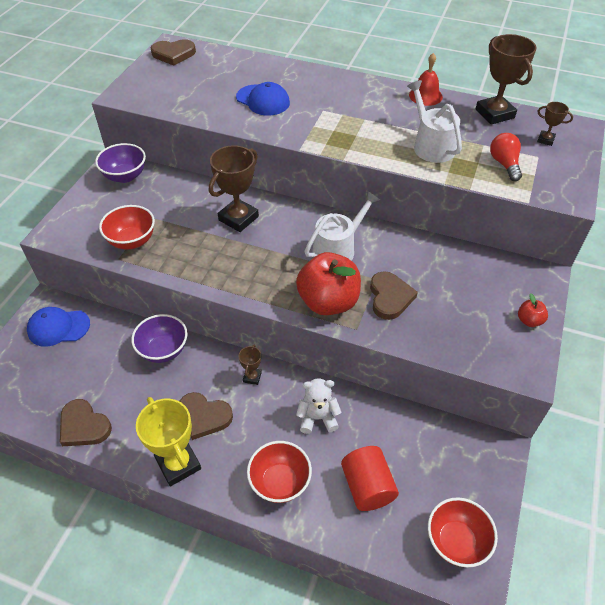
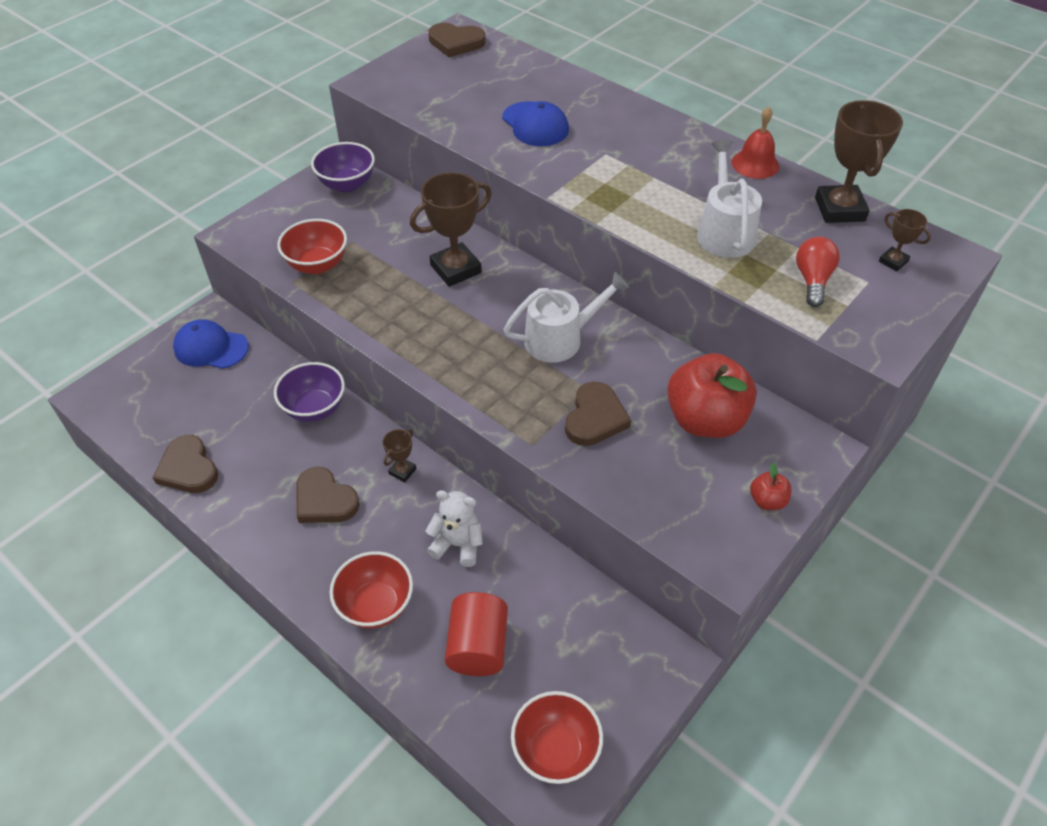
camera: 20 degrees right, 0 degrees up
(178, 464) = (270, 545): yellow trophy -> none
(328, 302) = (514, 401): red apple -> red apple (705, 420)

